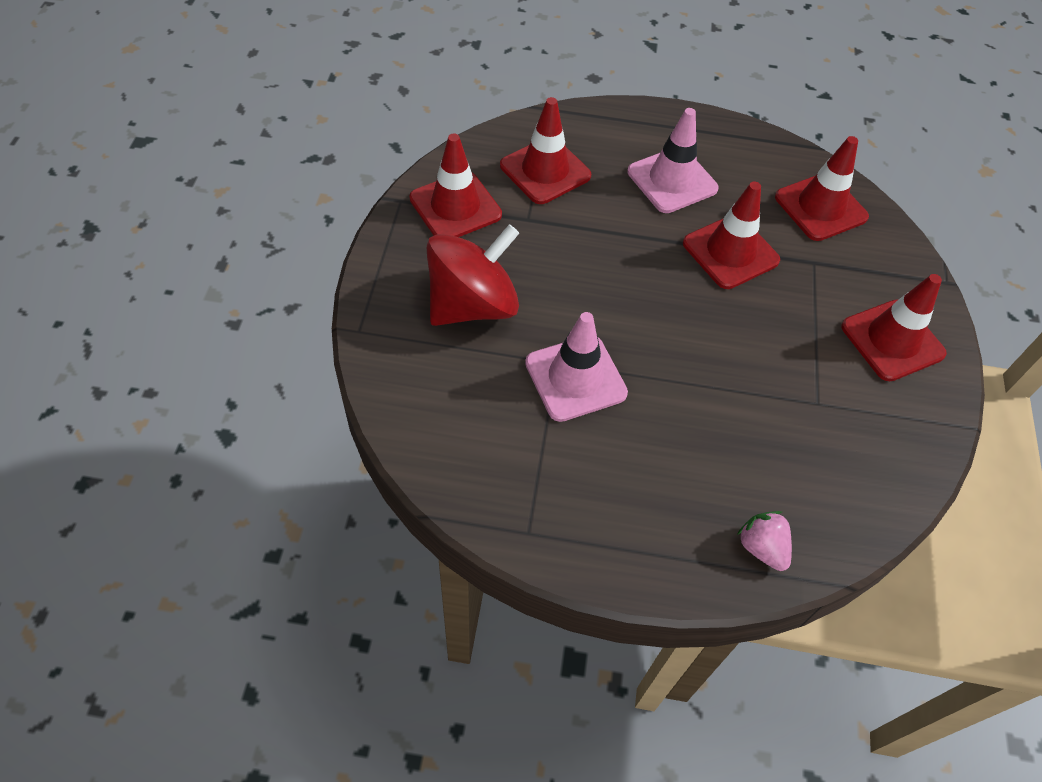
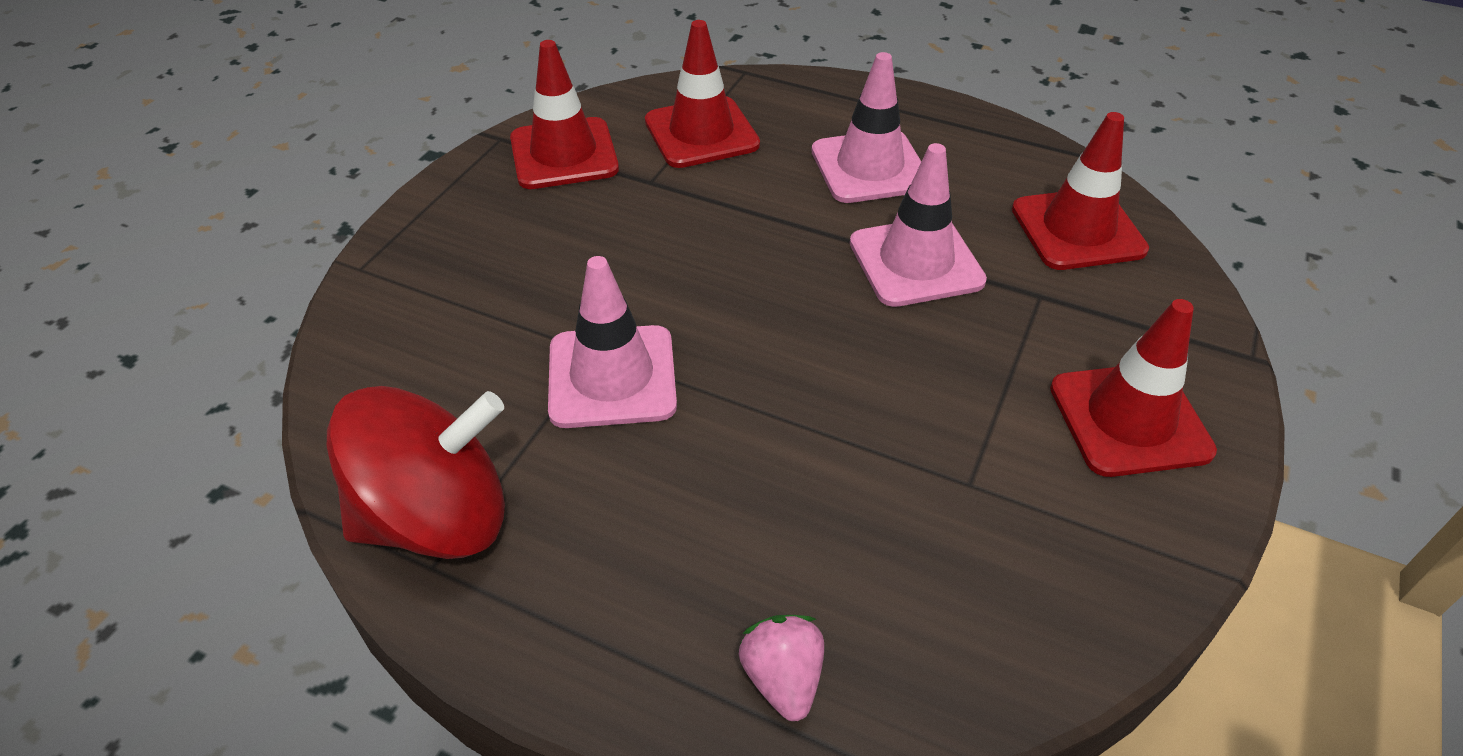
camera: 20 degrees right, 10 degrees down
(472, 305) = (521, 264): red spinning top -> red spinning top (437, 517)
(730, 252) = (916, 262): red traffic cone -> pink traffic cone

